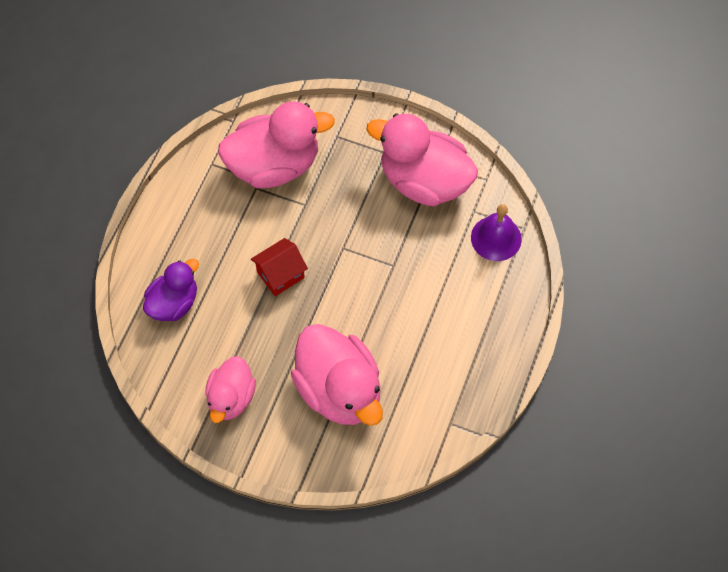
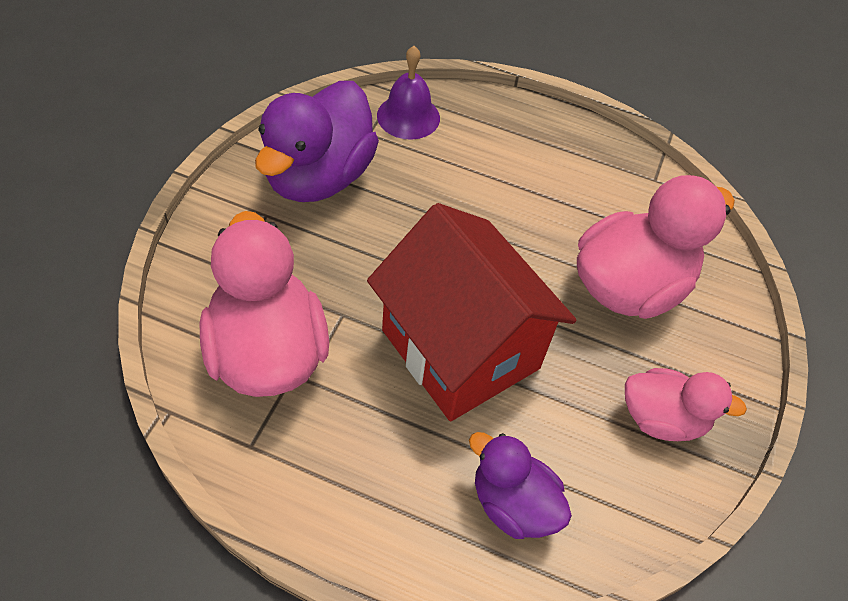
camera: 95 degrees left, 10 degrees down
(280, 275) = (460, 349): red house -> red house, size x2.24
(424, 181) = (318, 177): pink duck -> purple duck

